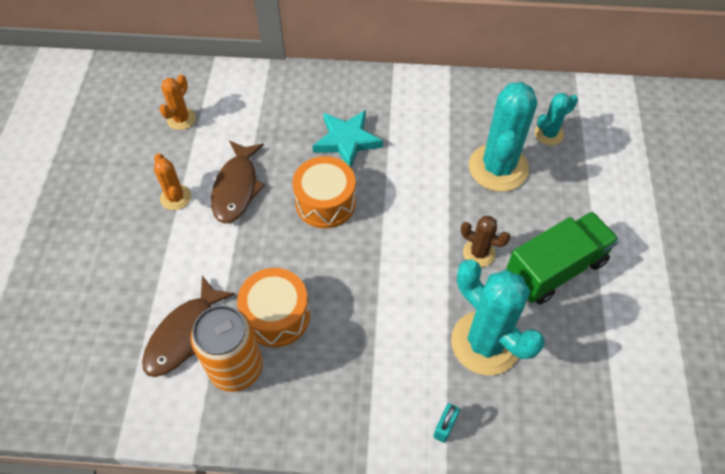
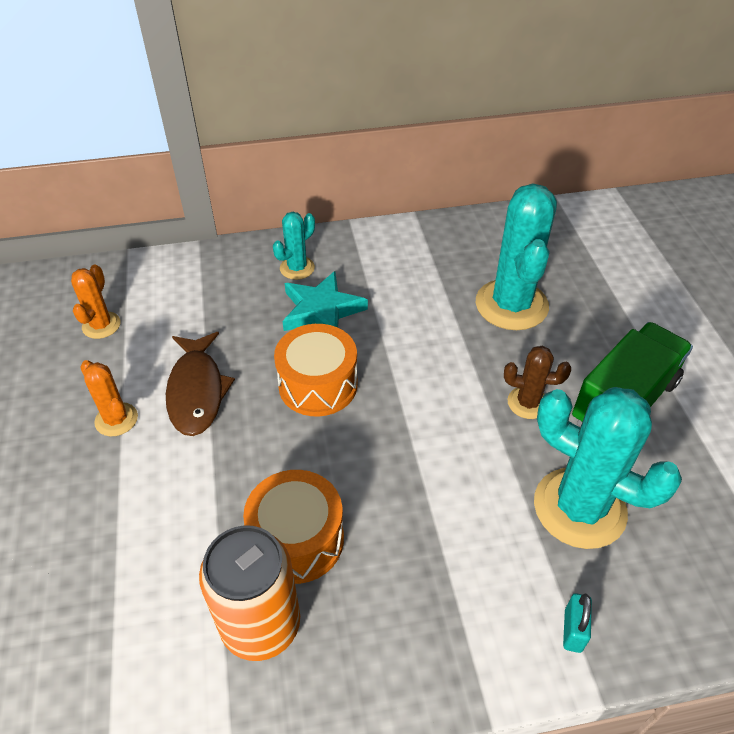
camera: 15 degrees left, 10 degrees down
(184, 334) = (173, 597): brown fish -> none
(549, 134) = (553, 259): turquoise cactus -> turquoise cactus (297, 268)

